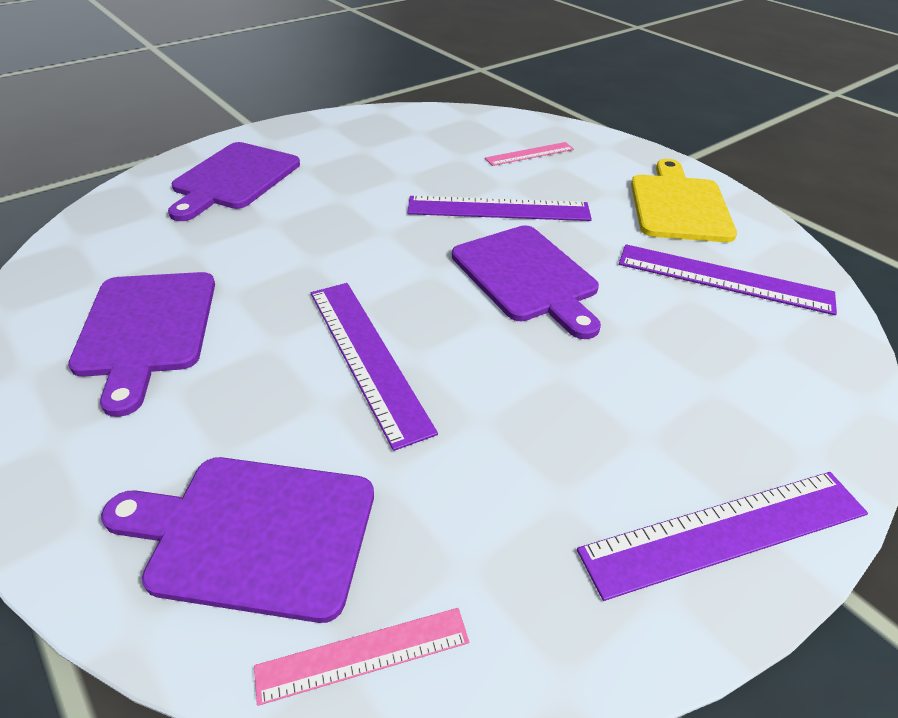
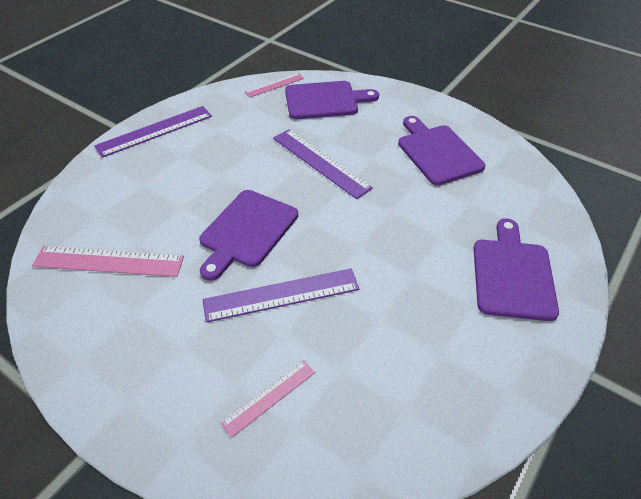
camera: 165 degrees right, 5 degrees up
(527, 276) = (247, 231): purple cutting board -> purple cutting board turned 105 degrees counterclockwise
(678, 205) = (120, 344): yellow cutting board -> none
(723, 278) = (108, 261): purple ruler -> pink ruler

